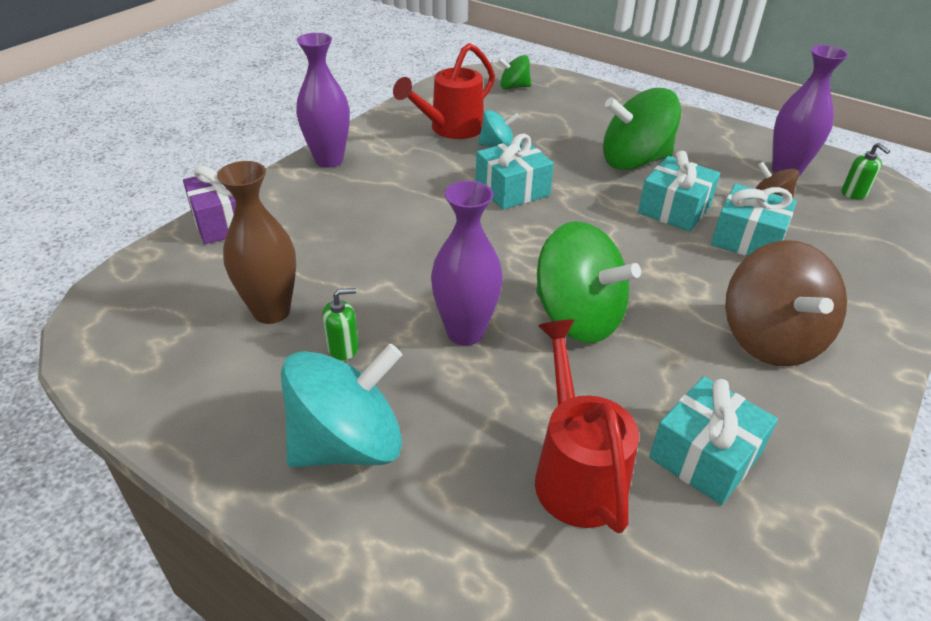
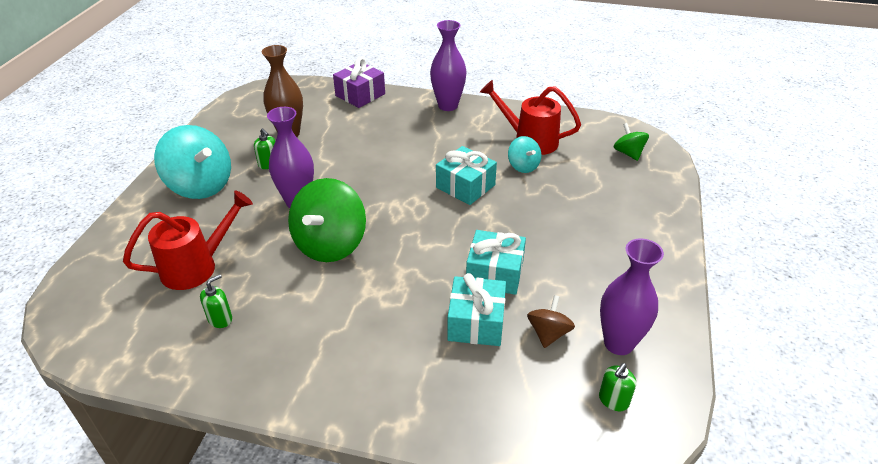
camera: 70 degrees right, 0 degrees up
(634, 161) = (556, 240): green spinning top -> none
(705, 456) = (220, 319): turquoise gift -> green soap dispenser
(770, 339) = (346, 344): brown spinning top -> none

